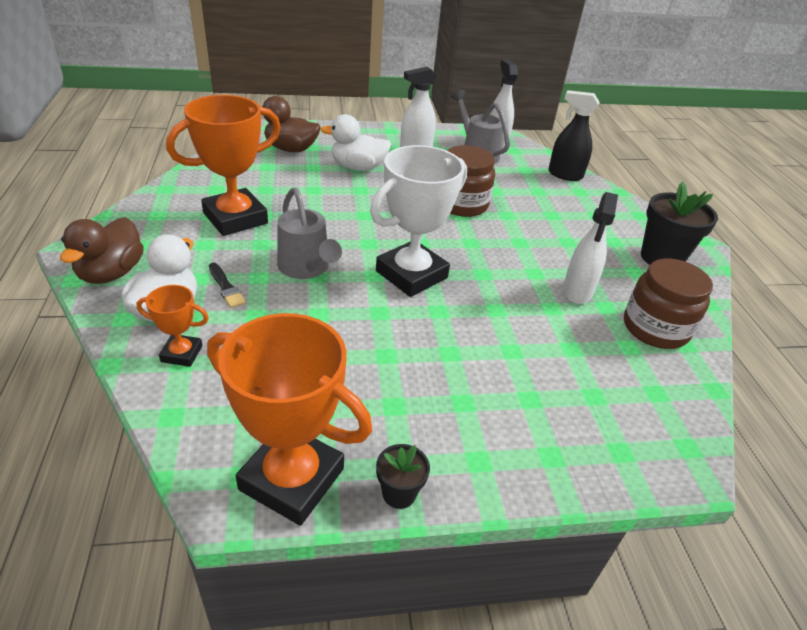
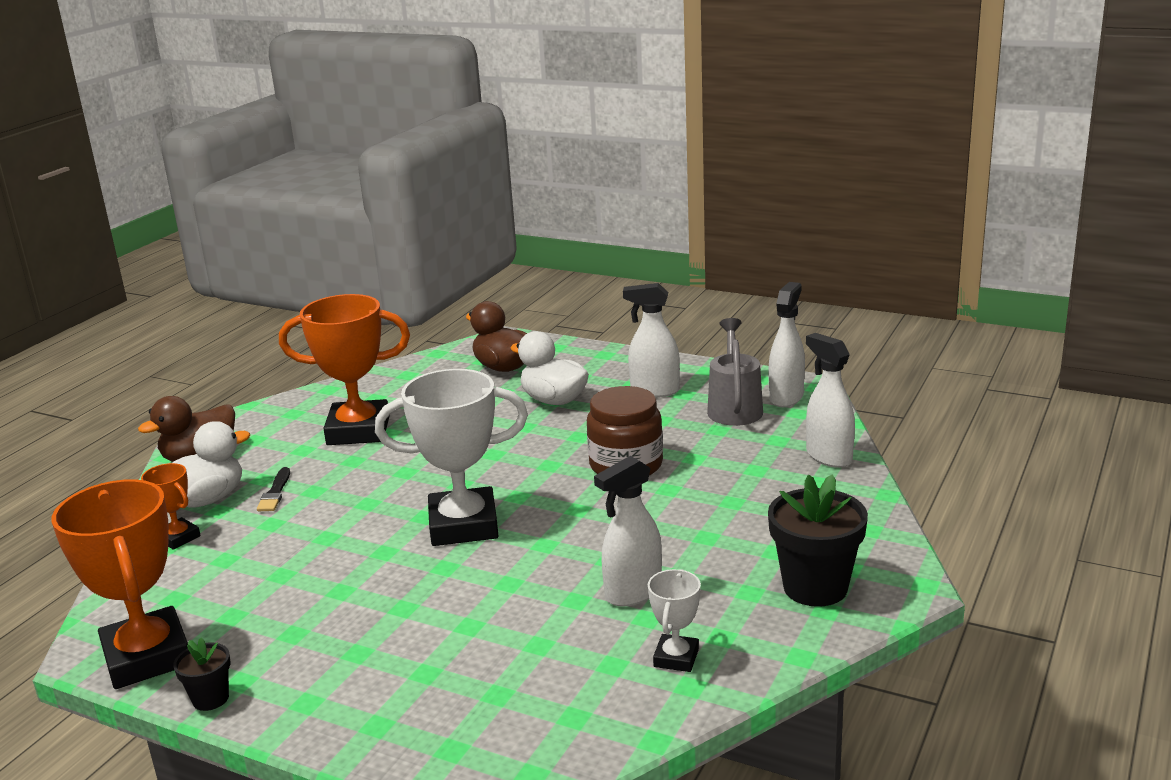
camera: 40 degrees right, 15 degrees down
(306, 268) = (366, 493): grey watering can -> none
(564, 175) = (828, 456): black spray bottle -> white spray bottle
(655, 328) = (676, 658): brown jar -> white trophy

